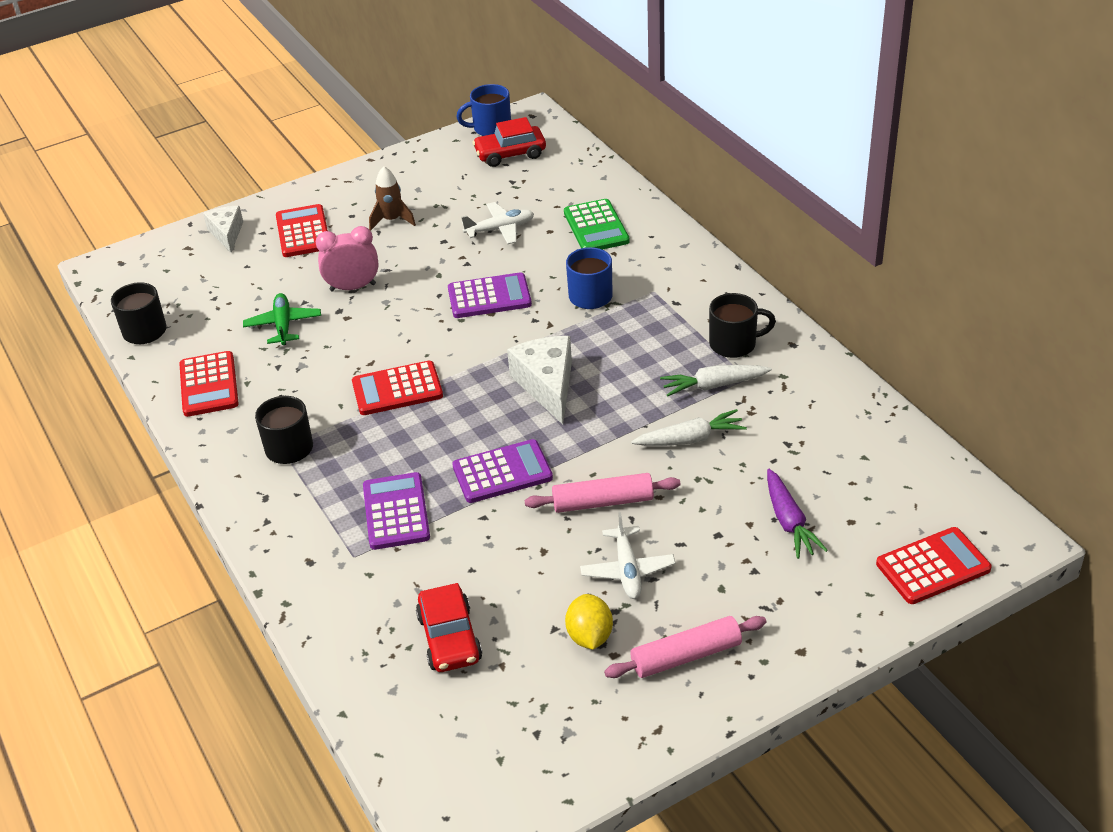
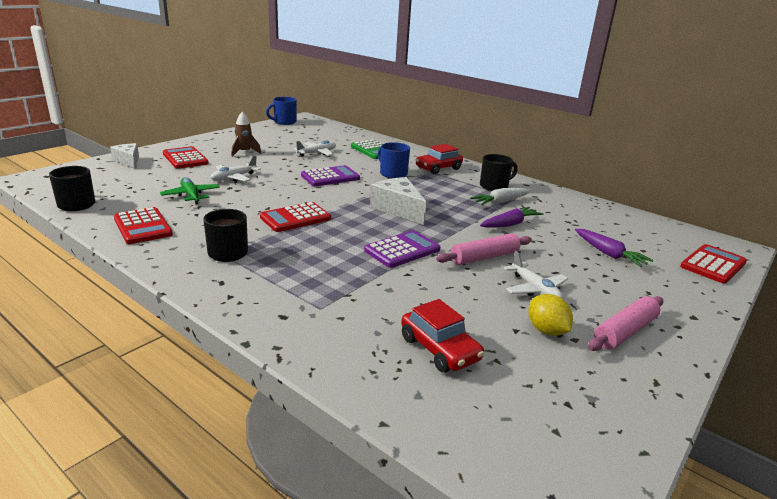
camera: 25 degrees left, 15 degrees down
(353, 287) = (234, 178): pink clock -> white plane
(396, 512) = (338, 278): purple calculator -> none
(510, 154) = (302, 129): red car -> red car (438, 168)
(690, 439) = (510, 224): white carrot -> purple carrot

